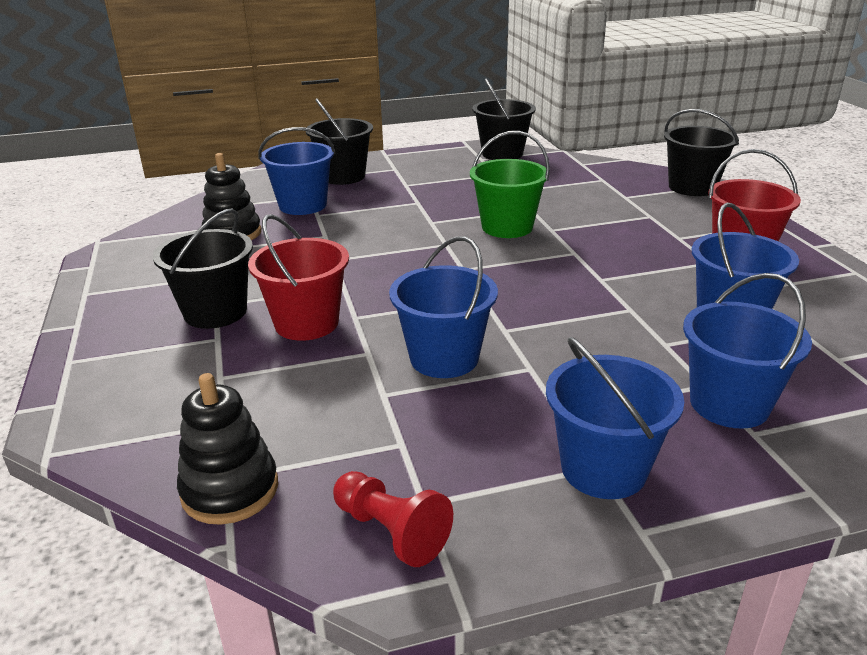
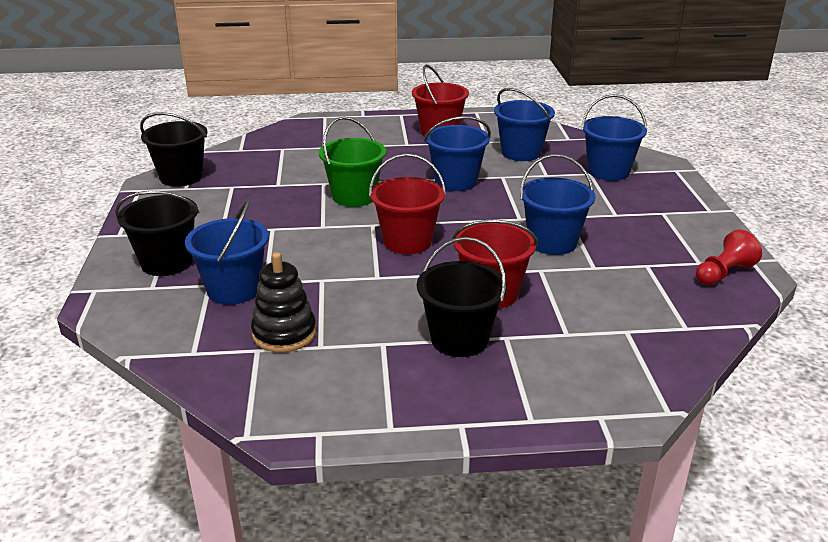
camera: 80 degrees left, 0 degrees up
(230, 490) = (697, 326): black stacking toy -> none
(412, 266) = (407, 242): none -> red bucket
(603, 469) = (665, 211): blue bucket -> blue bucket (456, 181)
(692, 187) = (323, 123): black bucket -> none

